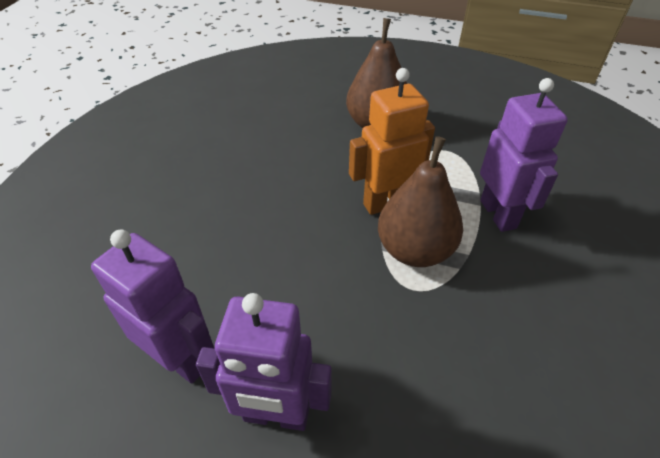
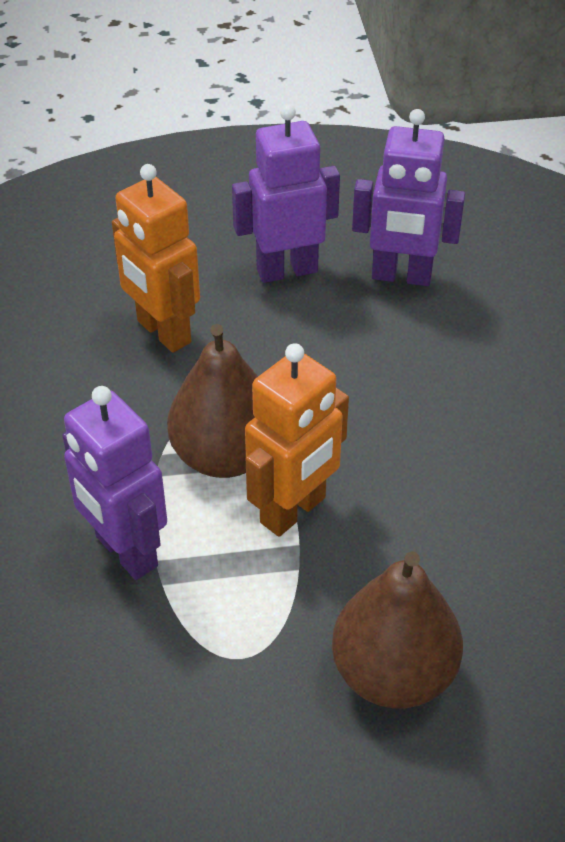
camera: 155 degrees right, 0 degrees up
(427, 384) = (163, 332): none -> orange robot

